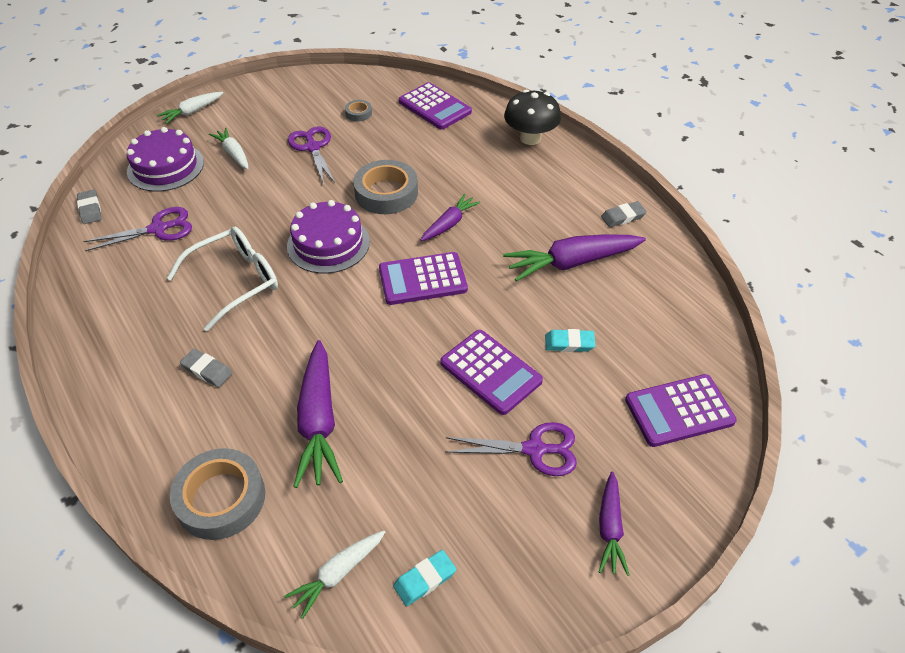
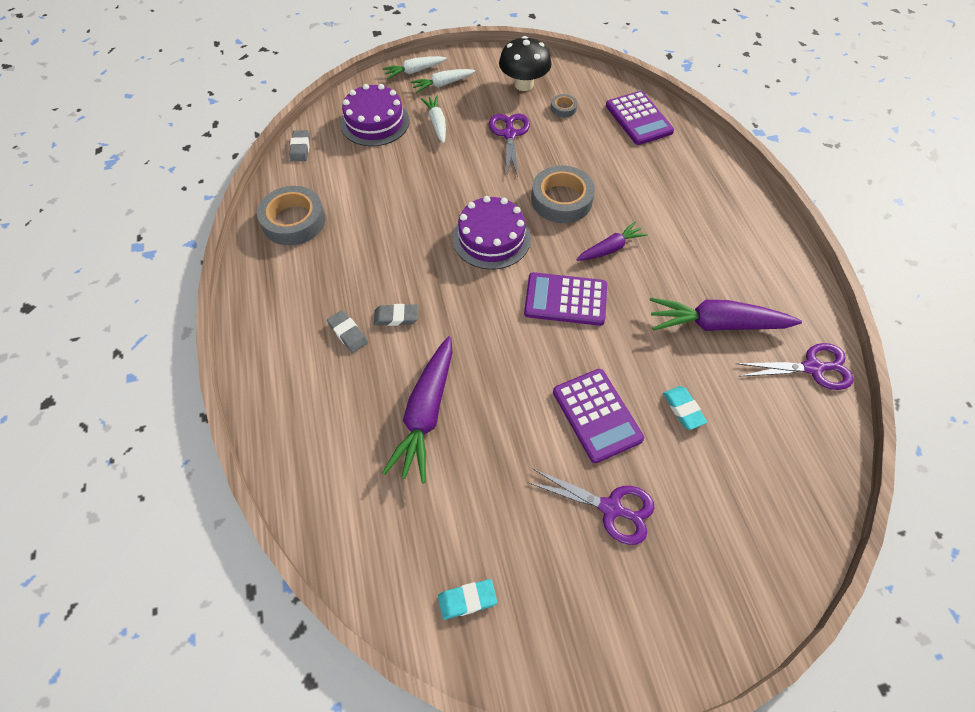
camera: 20 degrees right, 10 degrees up
(158, 229) = (350, 183): purple scissors -> purple scissors (812, 368)
(221, 498) = (322, 459): grey tape -> grey tape (294, 221)
(235, 281) = (398, 253): white glasses -> none
(338, 574) = (395, 566): white carrot -> white carrot (443, 84)
(530, 138) = (722, 176): black mushroom -> black mushroom (523, 84)
(569, 343) = (683, 409): turquoise eraser -> turquoise eraser turned 45 degrees clockwise
(610, 528) = (655, 613): purple carrot -> none
(623, 217) = (787, 288): grey eraser -> grey eraser (396, 317)
(679, 411) = (769, 517): purple calculator -> none

